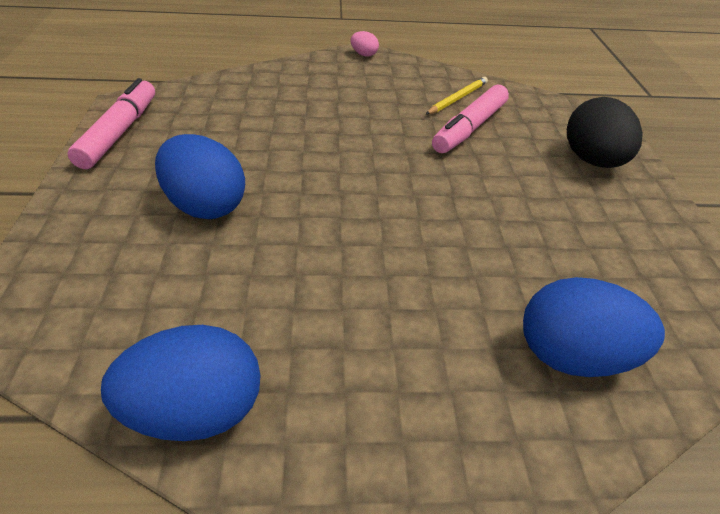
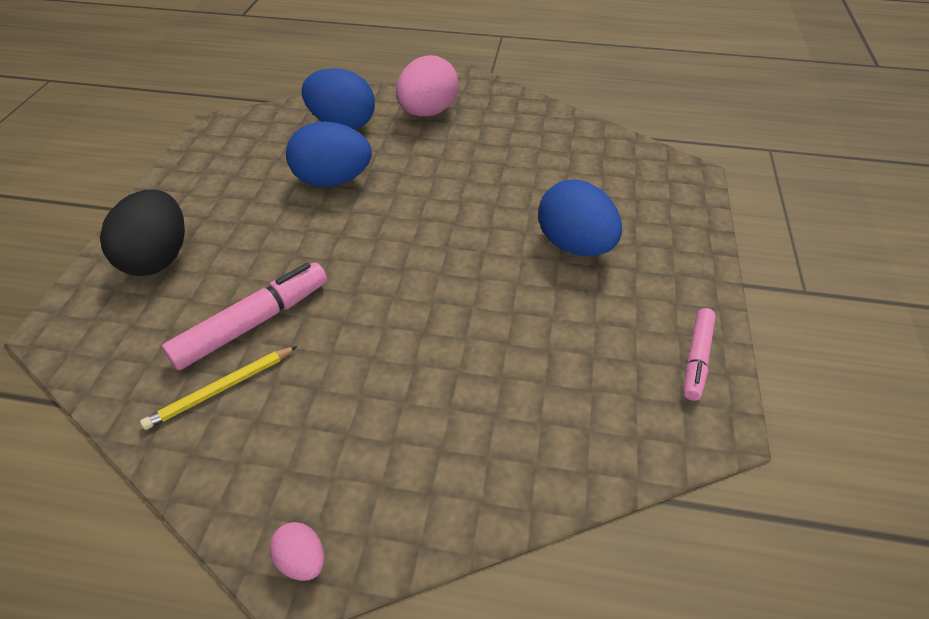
camera: 165 degrees left, 5 degrees up
(119, 132) = (696, 358): pink marker -> pink marker, size x0.62
(194, 412) = (561, 126): blue egg -> blue egg (333, 180)
(451, 412) = (428, 112): none -> pink egg

